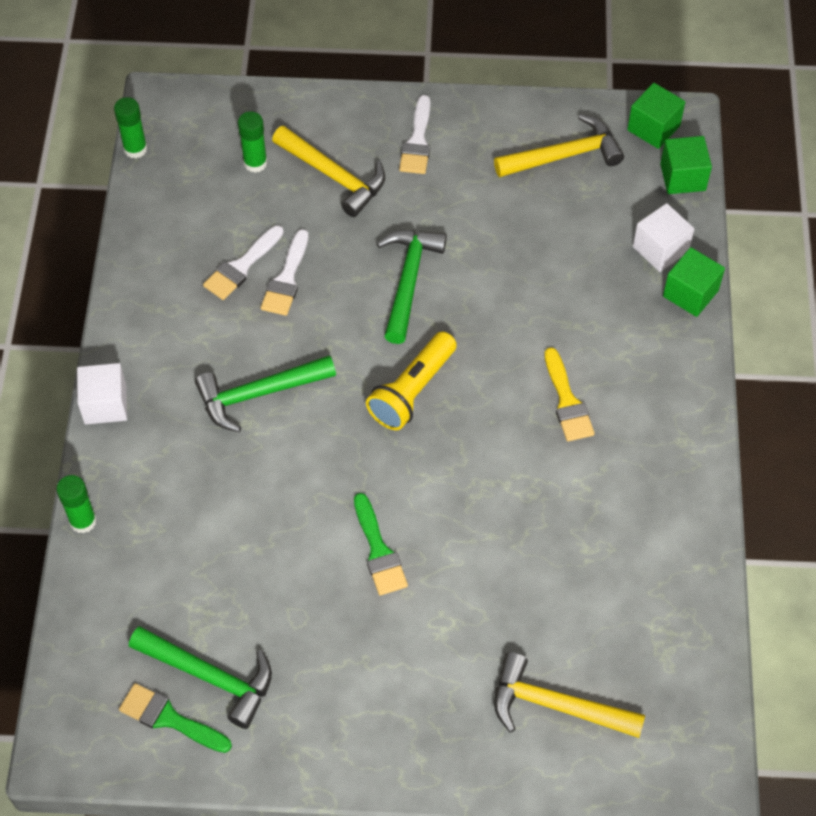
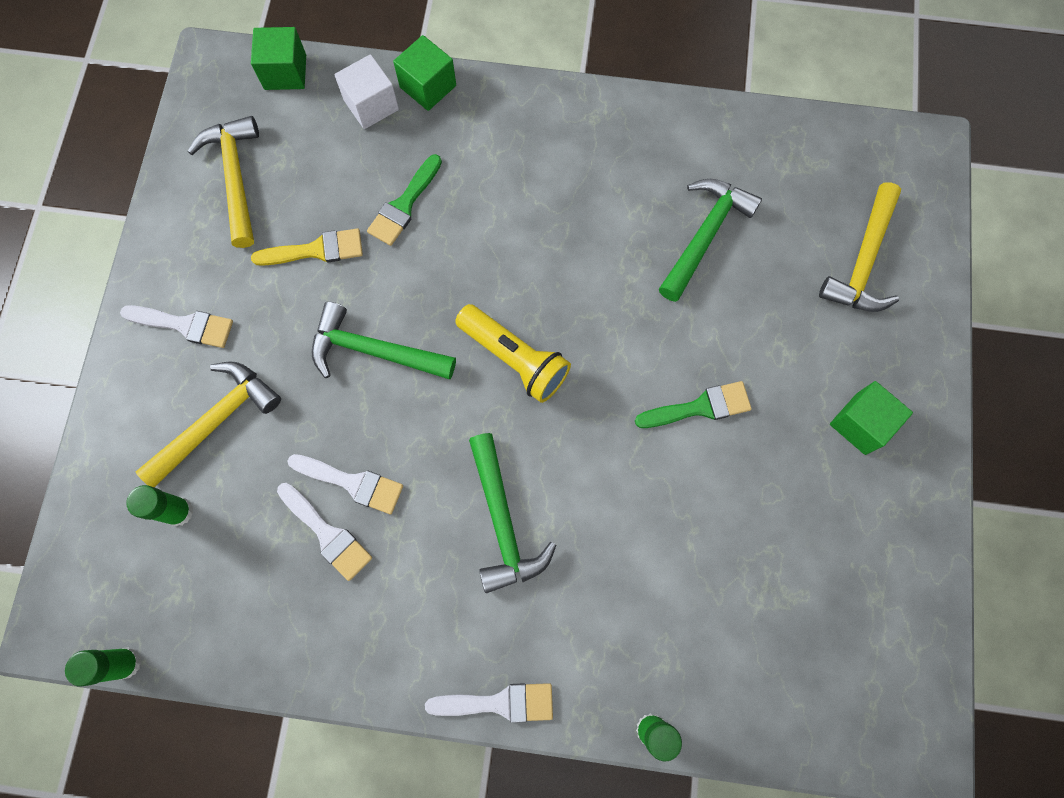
camera: 85 degrees left, 15 degrees up
(105, 404) = (499, 703): white cube -> white brush
(169, 719) = (885, 631): green brush -> green brush (404, 205)
(210, 676) = (838, 586): green hammer -> green hammer (705, 235)
(567, 401) = (541, 212): yellow brush -> yellow brush (316, 250)
(653, 128) = (217, 89): green cube -> green cube (860, 423)

